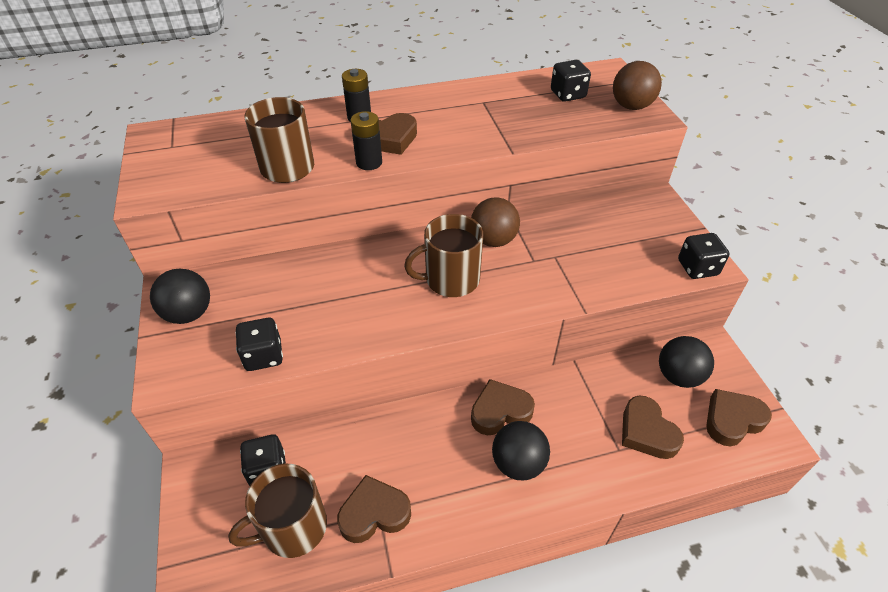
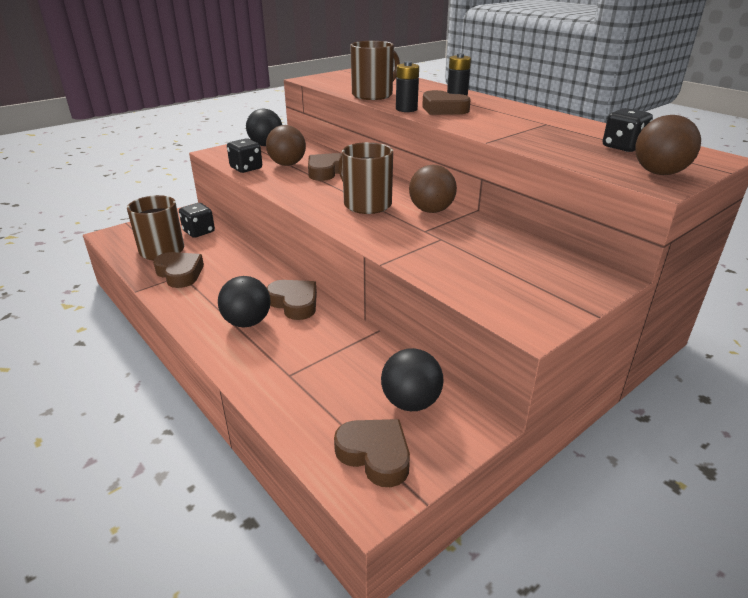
camera: 65 degrees right, 15 degrees down
(283, 311) = (287, 164): none -> brown ball
(646, 432) = (320, 390): brown heart -> brown heart (326, 171)
(697, 268) = (515, 318): black dice -> none

